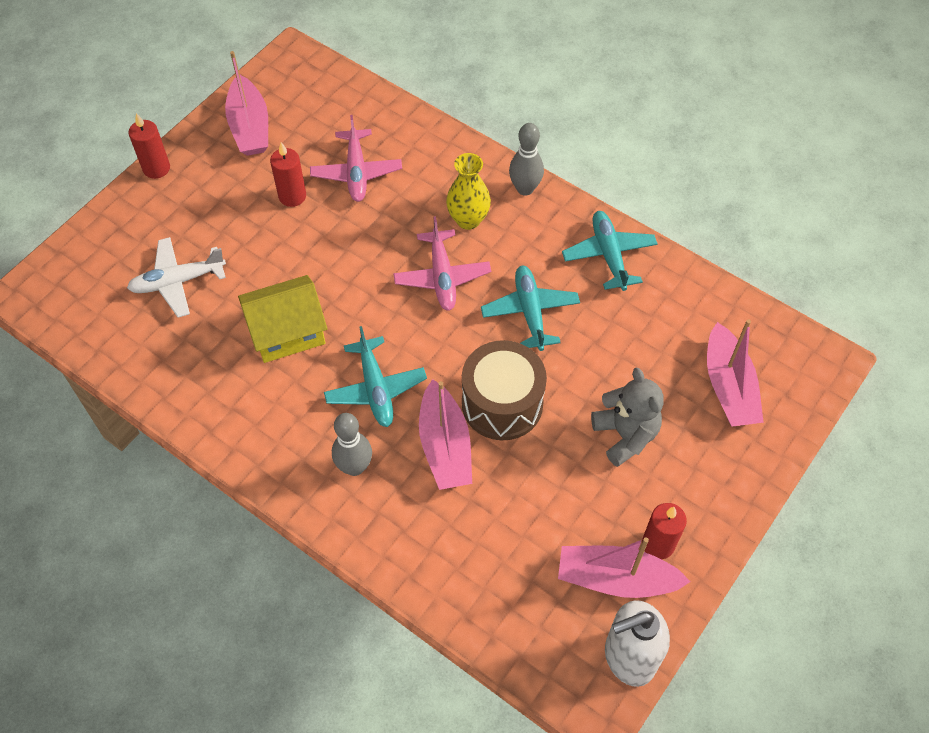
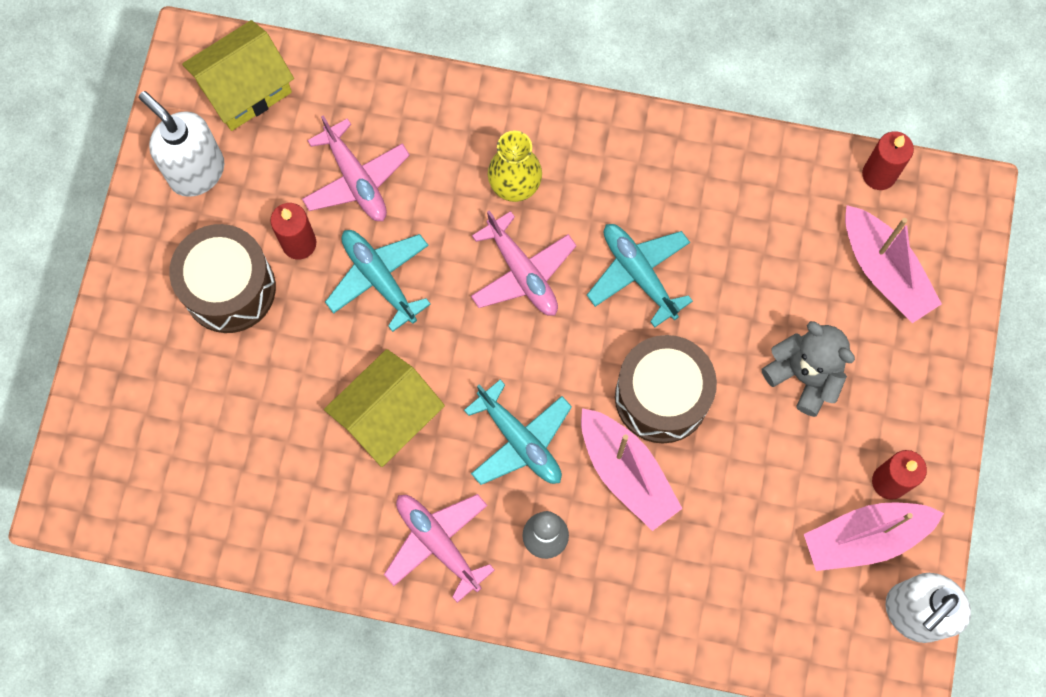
camera: 25 degrees left, 15 degrees up
(156, 168) = (117, 276): red candle -> red candle (879, 174)
(177, 281) = (229, 410): white plane -> none
(227, 205) = (229, 288): none -> brown drum
(250, 127) = (196, 171): pink boat -> white soap dispenser
(272, 433) = (438, 543): none -> pink plane
(314, 91) = (245, 89): none -> yellow house
(525, 189) = (558, 118): grey bowling pin -> none
(609, 255) = (690, 165): turquoise plane -> turquoise plane (379, 278)

